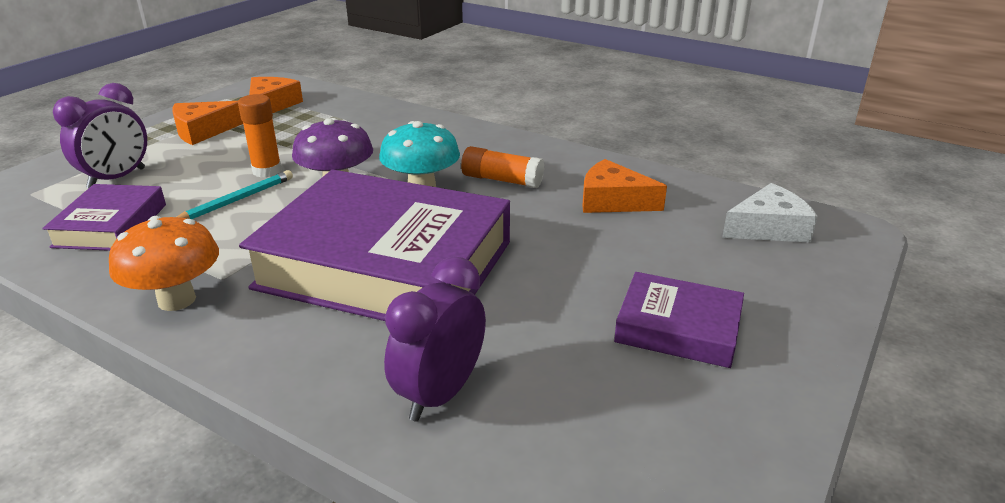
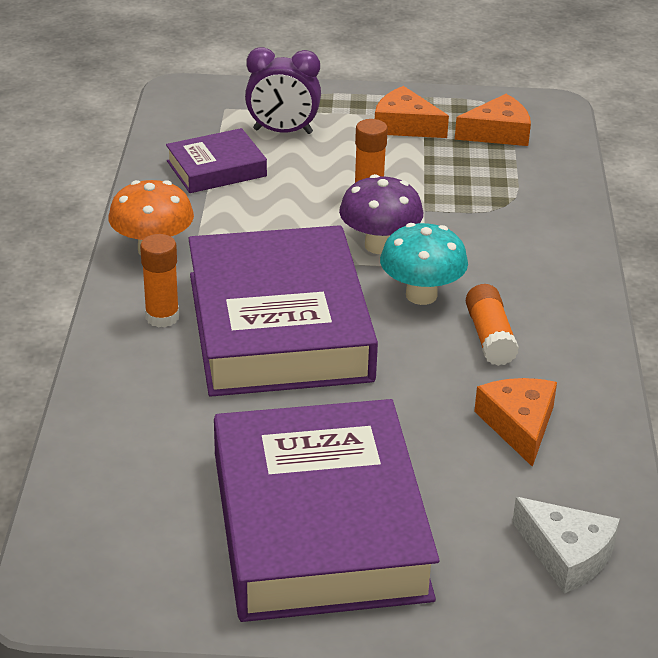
camera: 60 degrees right, 5 degrees up
(236, 200) = (305, 205): turquoise pencil -> none
(292, 327) = (162, 317): none -> orange glue stick
(440, 394) = (140, 419): purple clock -> none
(678, 328) = (320, 525): purple book -> purple book, size x2.10

